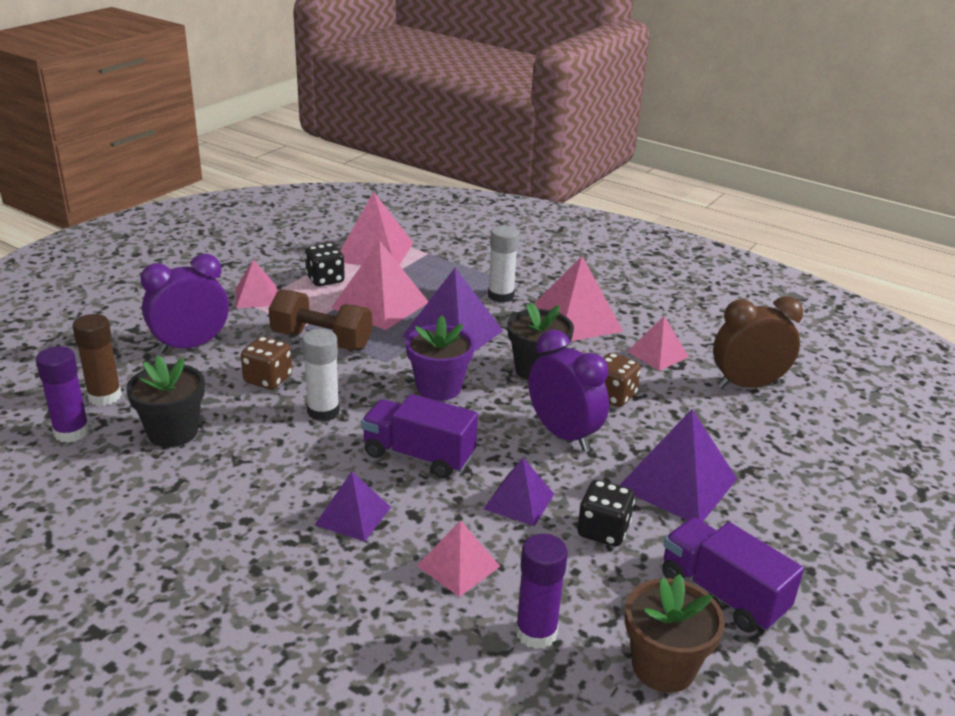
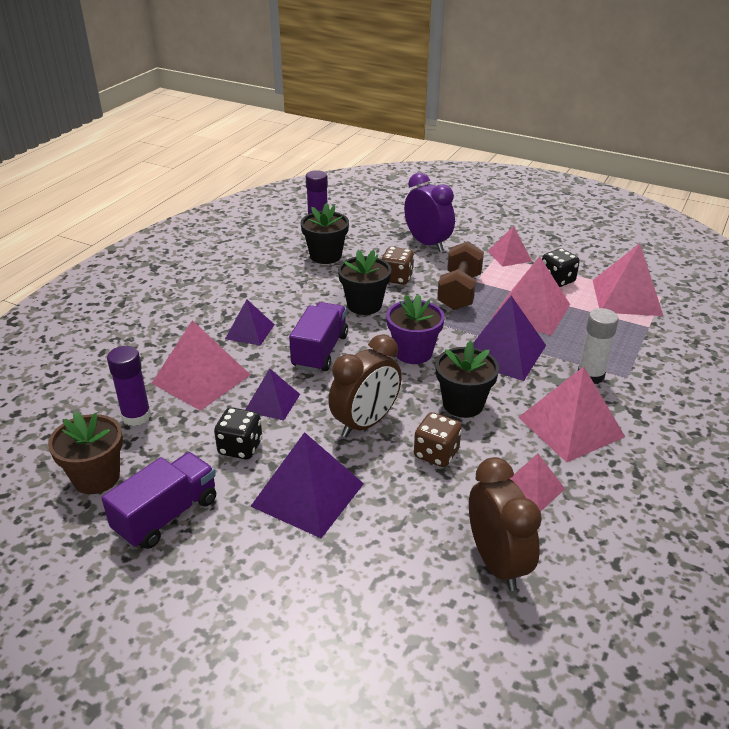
camera: 85 degrees right, 5 degrees up
(104, 396) = (357, 228): brown glue stick -> none
(323, 411) = (364, 305): white glue stick -> black flower pot
(458, 566) = (201, 379): pink pyramid -> pink pyramid, size x1.69
(563, 434) = (365, 423): purple clock -> brown clock

